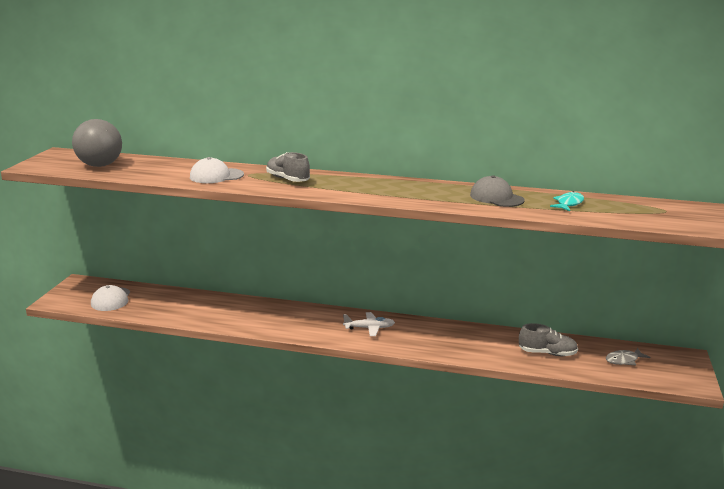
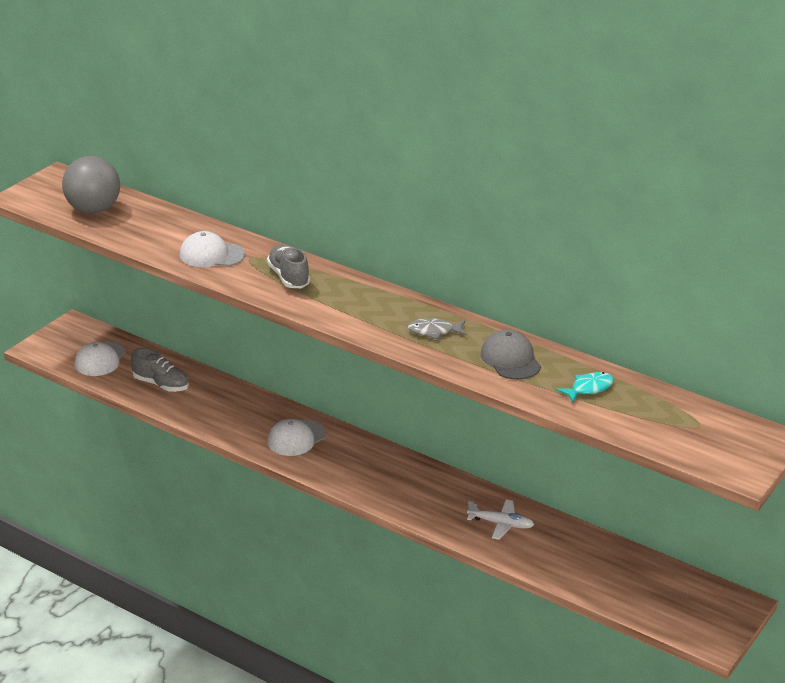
camera: 20 degrees right, 10 degrees up
(297, 320) = (296, 438): none -> white cap
(369, 328) = (374, 469): white plane -> white plane (501, 524)
(547, 353) = (565, 555): grey shoe -> grey shoe (161, 384)
(624, 360) = (653, 588): grey fish -> grey fish (434, 331)

